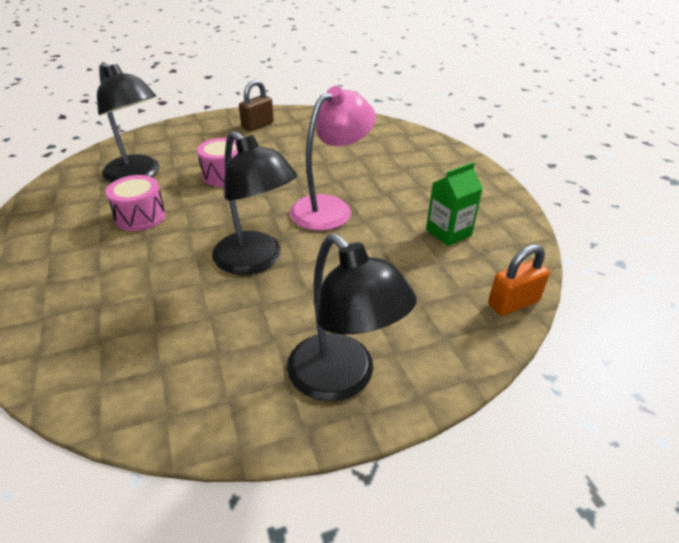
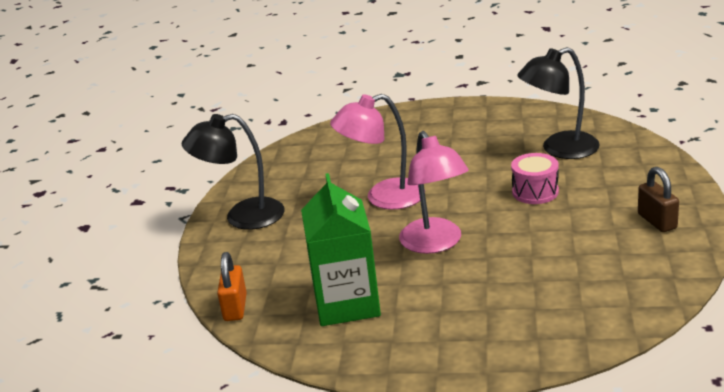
camera: 120 degrees right, 10 degrees down
(140, 217) = (482, 152): pink drum -> none
(256, 260) = (383, 198): black lamp -> pink lamp
(448, 232) = (347, 304): green carton -> green carton, size x1.73

